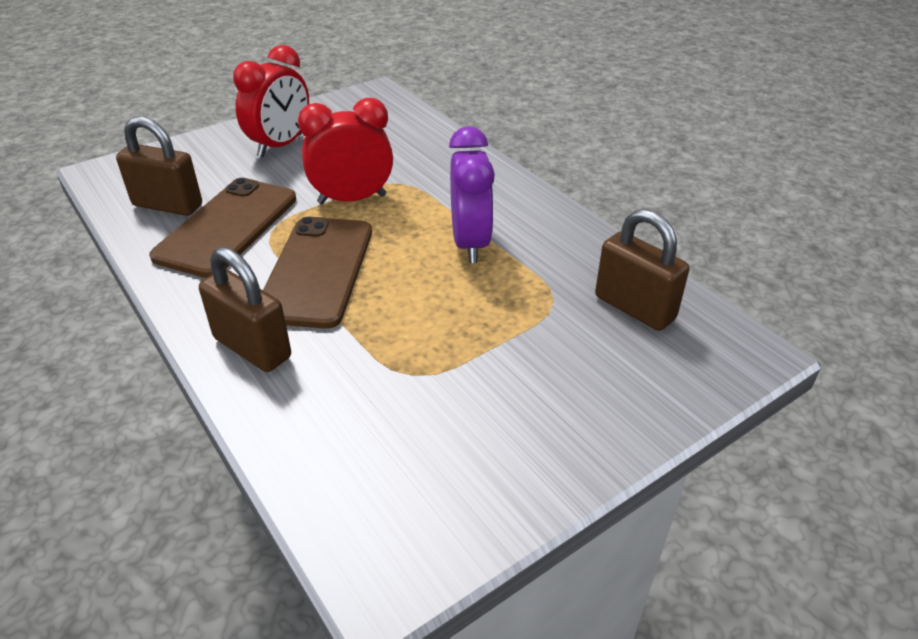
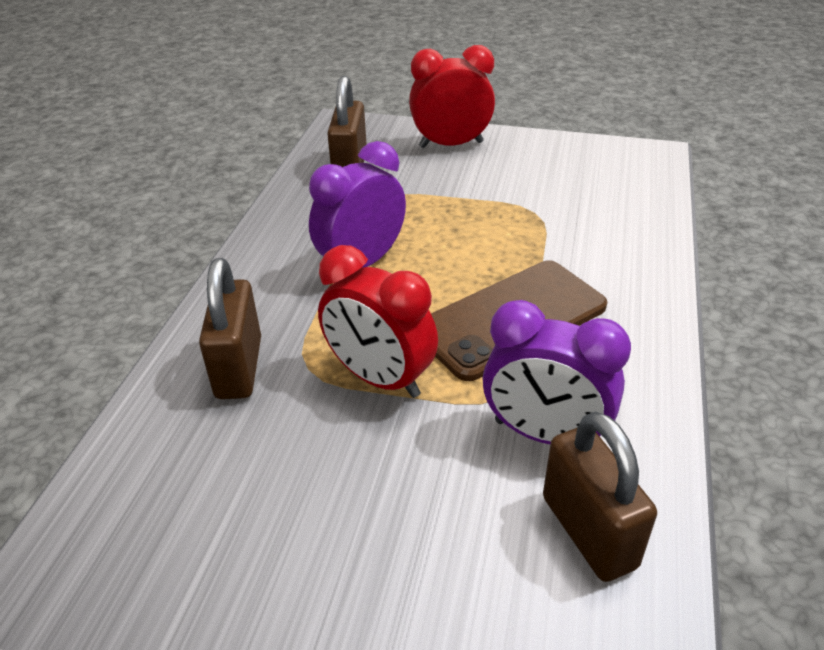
camera: 130 degrees left, 0 degrees up
(227, 227) = (544, 434): brown phone -> purple clock
(252, 348) = (628, 287): brown padlock -> brown padlock (239, 368)
(280, 145) = (332, 551): red clock -> red clock (451, 144)

